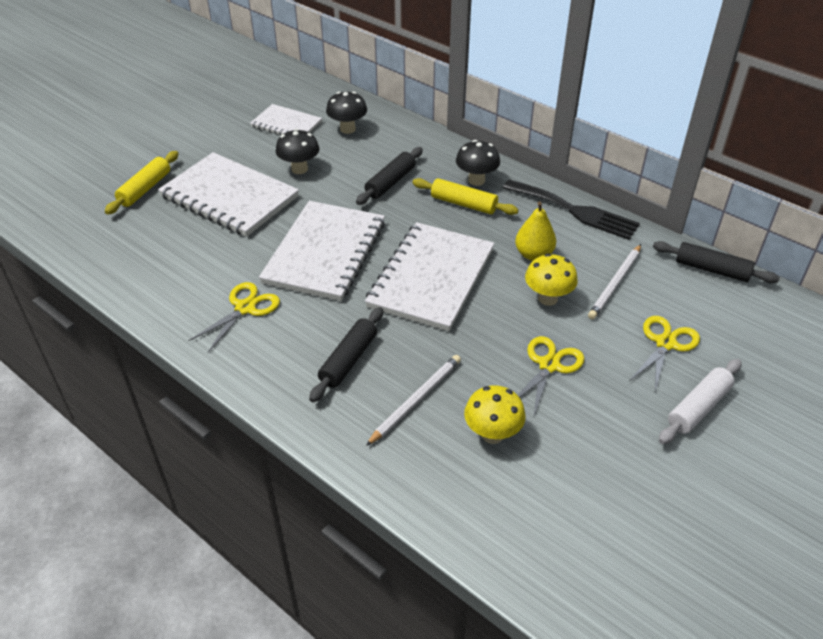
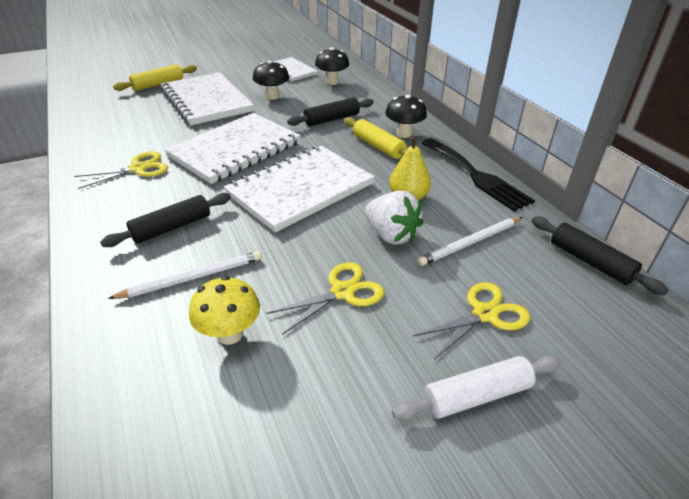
camera: 25 degrees right, 5 degrees down
(548, 298) = (391, 235): yellow mushroom -> white strawberry

